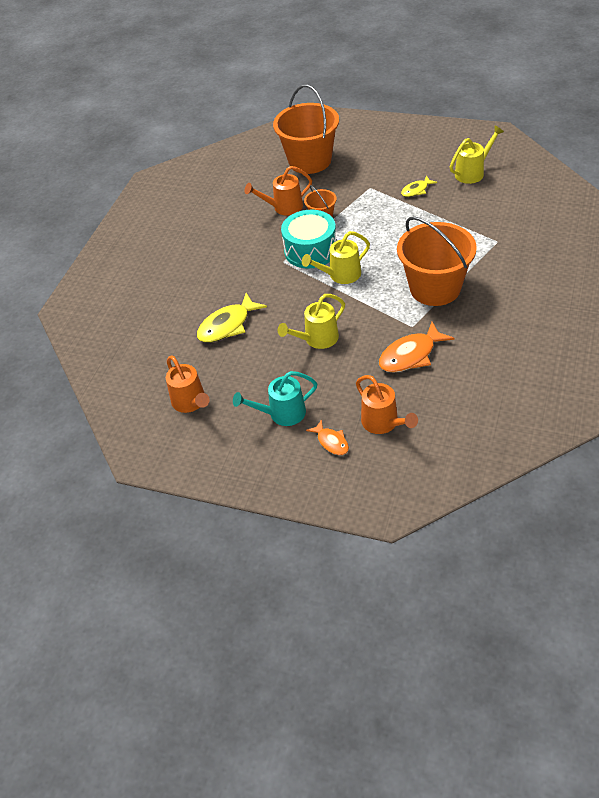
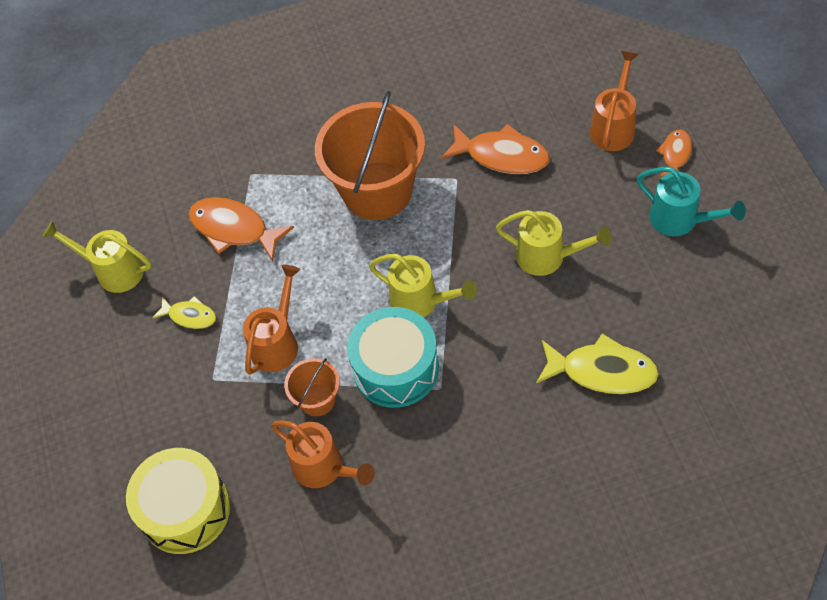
camera: 125 degrees left, 10 degrees up
(191, 403) = (746, 320): orange watering can -> orange watering can (277, 342)
(310, 161) = (185, 510): orange bucket -> yellow drum
(460, 222) = (234, 229): none -> orange fish

